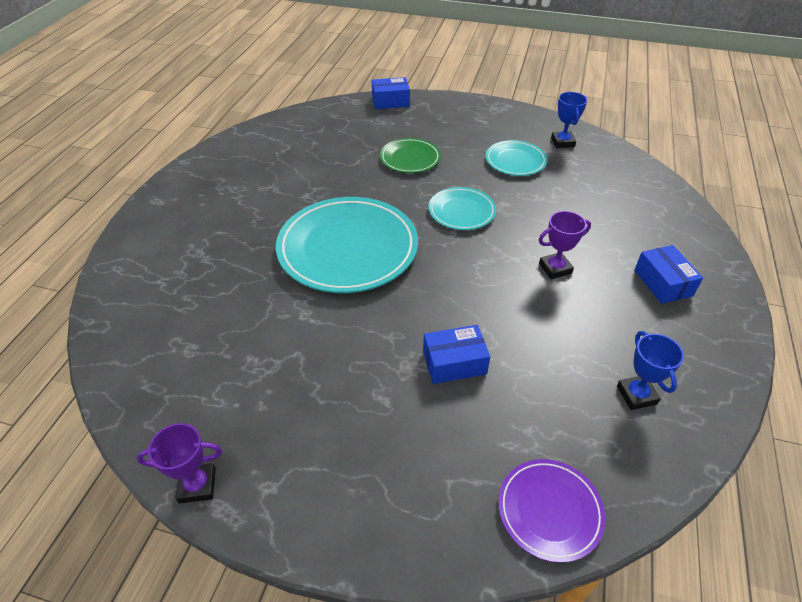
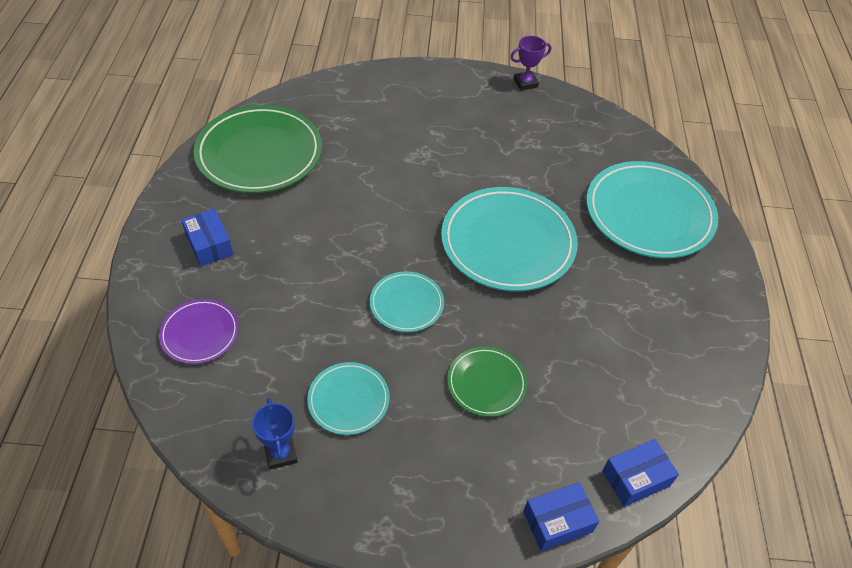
camera: 165 degrees right, 5 degrees up
(182, 258) = (649, 214): none -> turquoise plate
(454, 362) = (391, 159): blue box -> blue box (636, 478)
(549, 511) = (325, 93): purple plate -> purple plate (200, 333)
(555, 268) = (309, 247): purple trophy -> none
(636, 395) = (259, 154): blue trophy -> green plate

